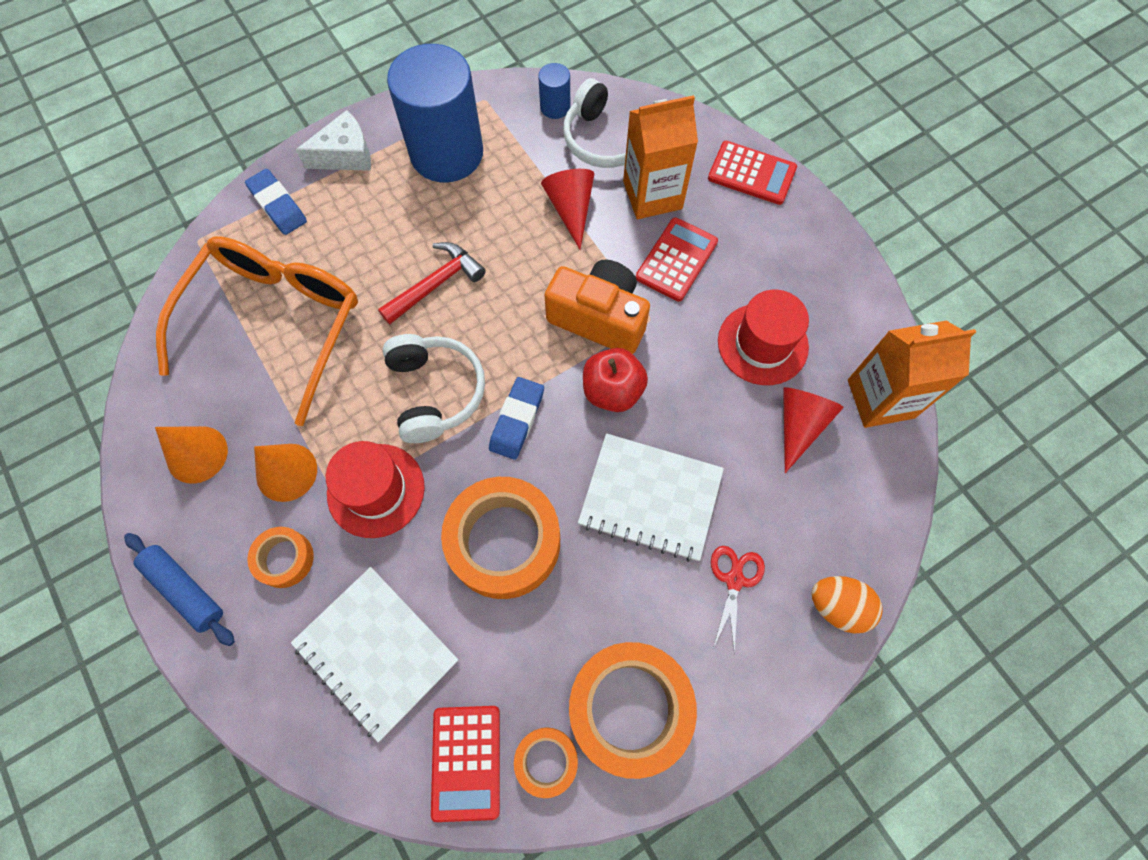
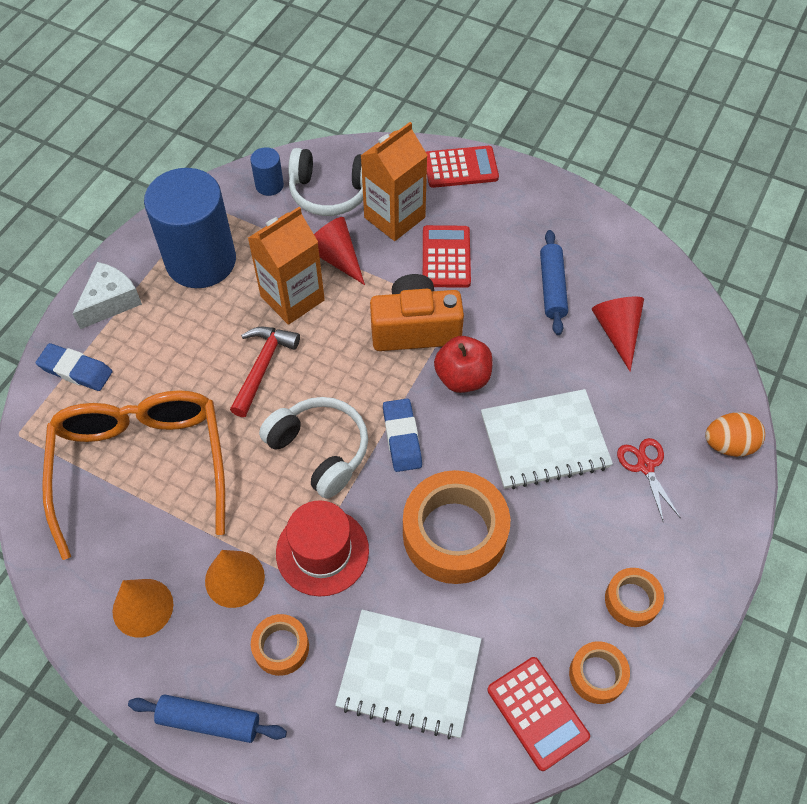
camera: 30 degrees left, 10 degrees down
(629, 708) = (632, 600): orange tape -> orange tape, size x0.50
(762, 344) = (552, 287): red hat -> blue rolling pin
(880, 398) = (661, 285): orange carton -> orange carton (292, 298)

